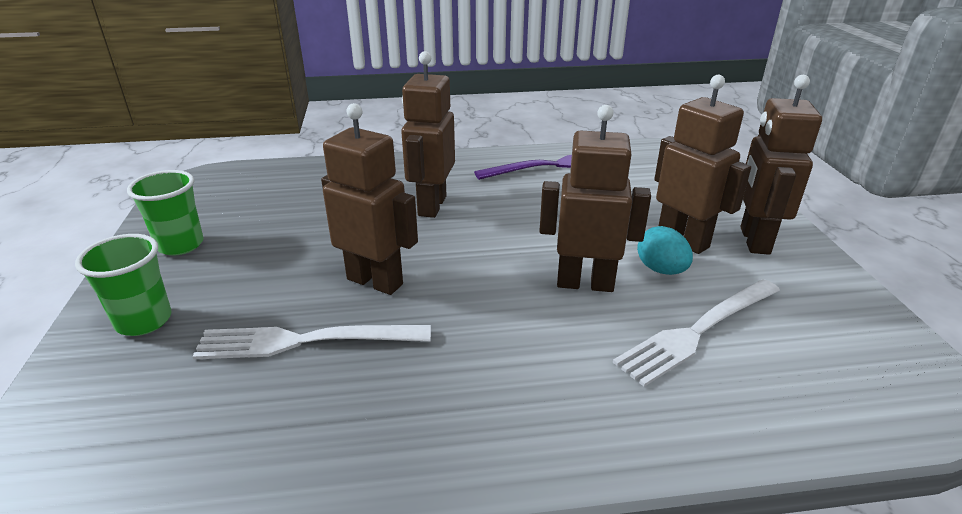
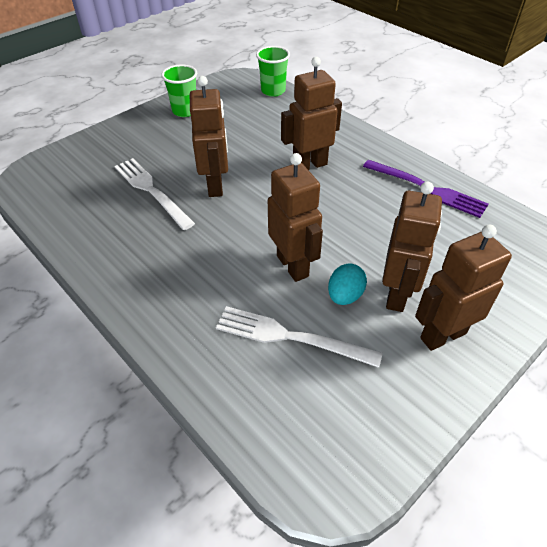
camera: 55 degrees right, 15 degrees up
(144, 321) = (126, 139): green cup -> green cup (273, 91)

